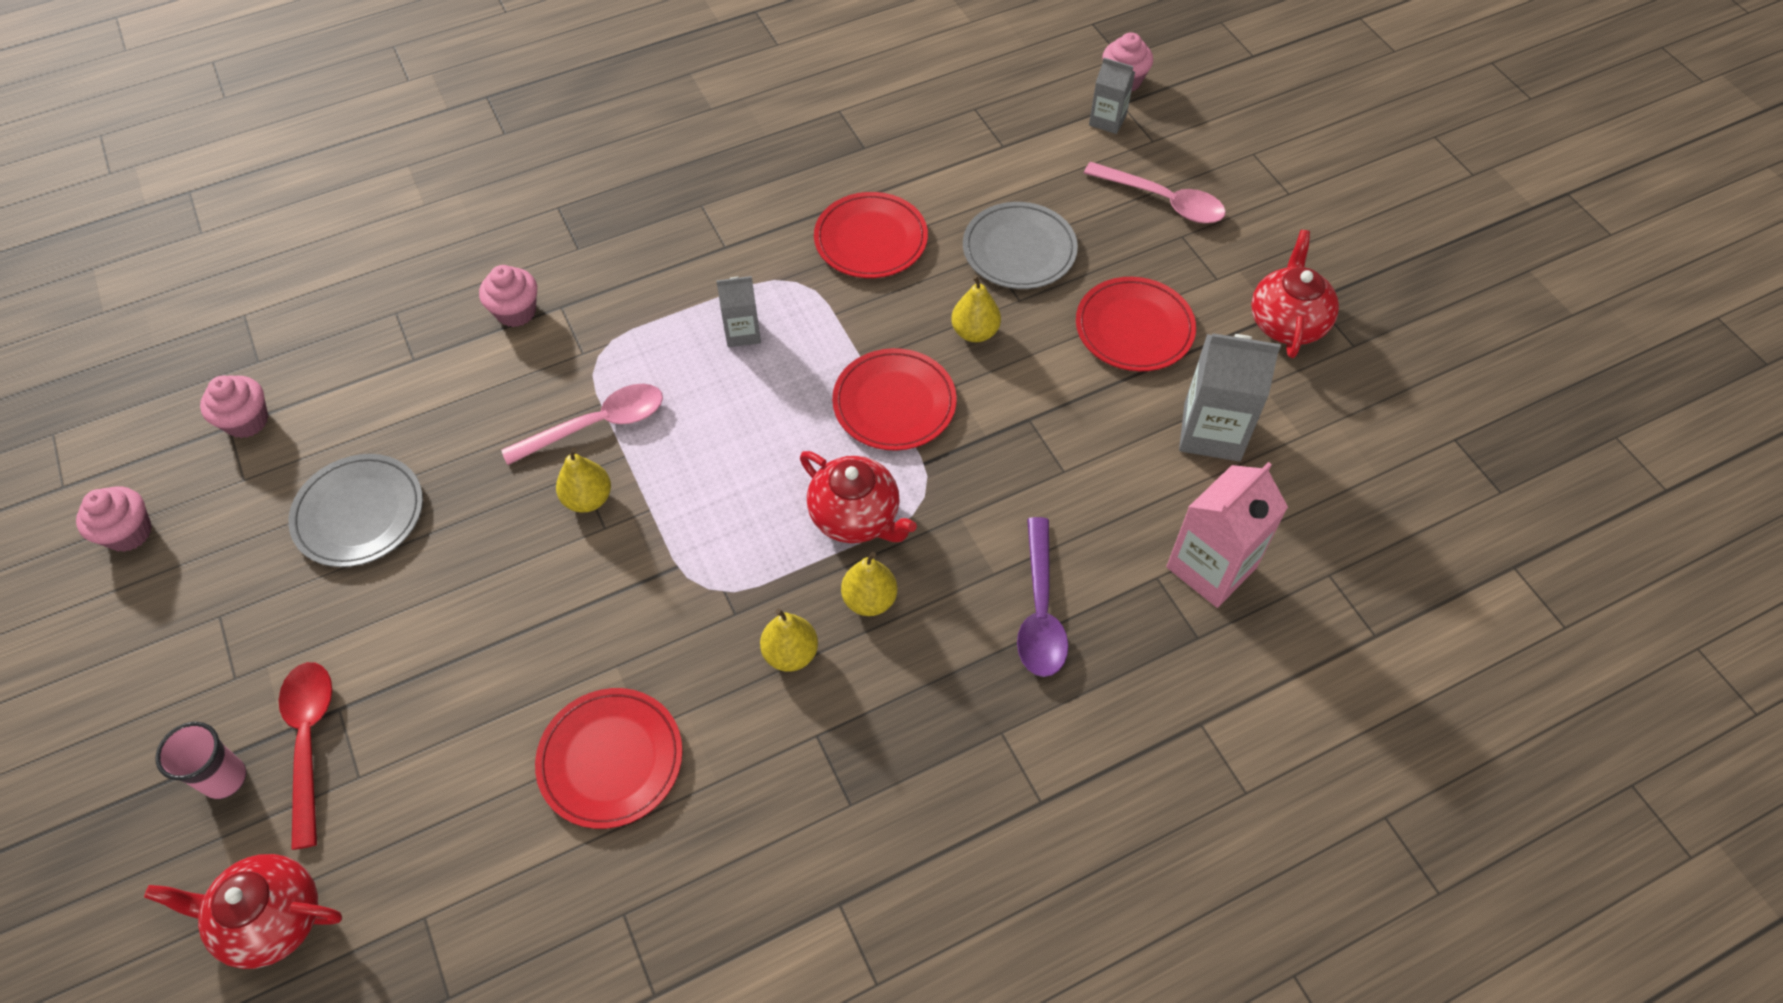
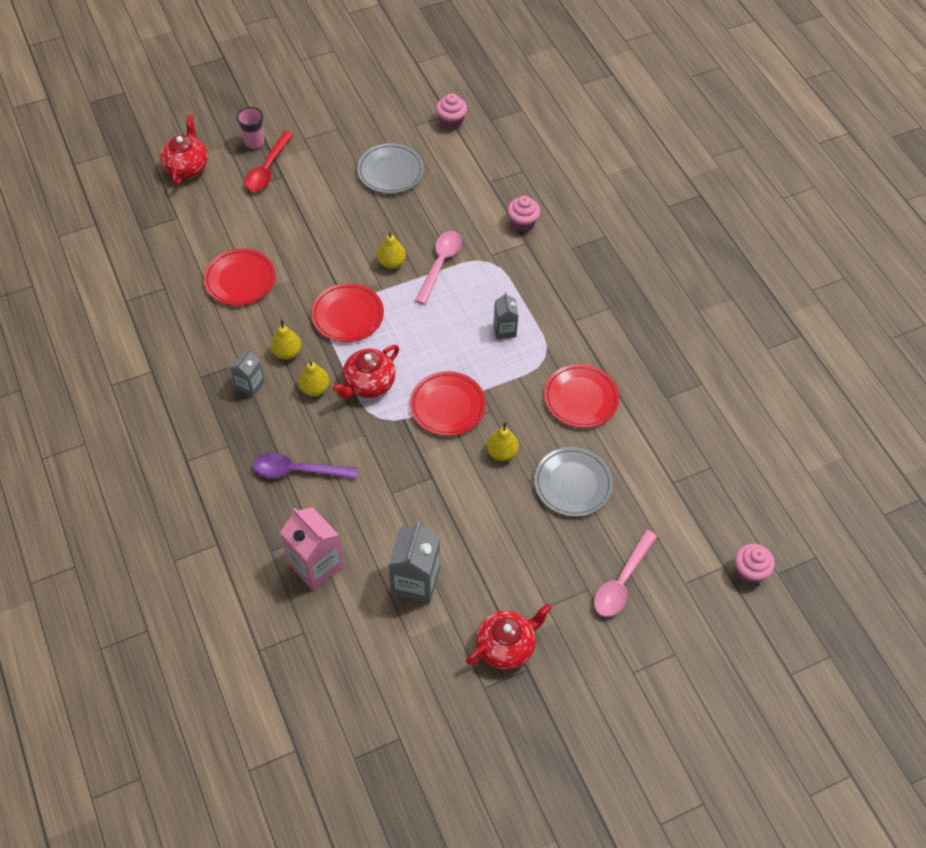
camera: 90 degrees right, 0 degrees up
(129, 533) = (387, 89): pink cupcake -> none
(309, 741) = (267, 169): red spoon -> red spoon turned 120 degrees clockwise
(597, 425) = (440, 264): pink spoon -> pink spoon turned 135 degrees counterclockwise
(1107, 120) = (704, 554): grey carton -> grey carton (250, 385)
(1134, 328) = (503, 546): red plate -> red plate (348, 315)
(1287, 322) = (506, 646): red teapot -> red teapot turned 45 degrees counterclockwise

